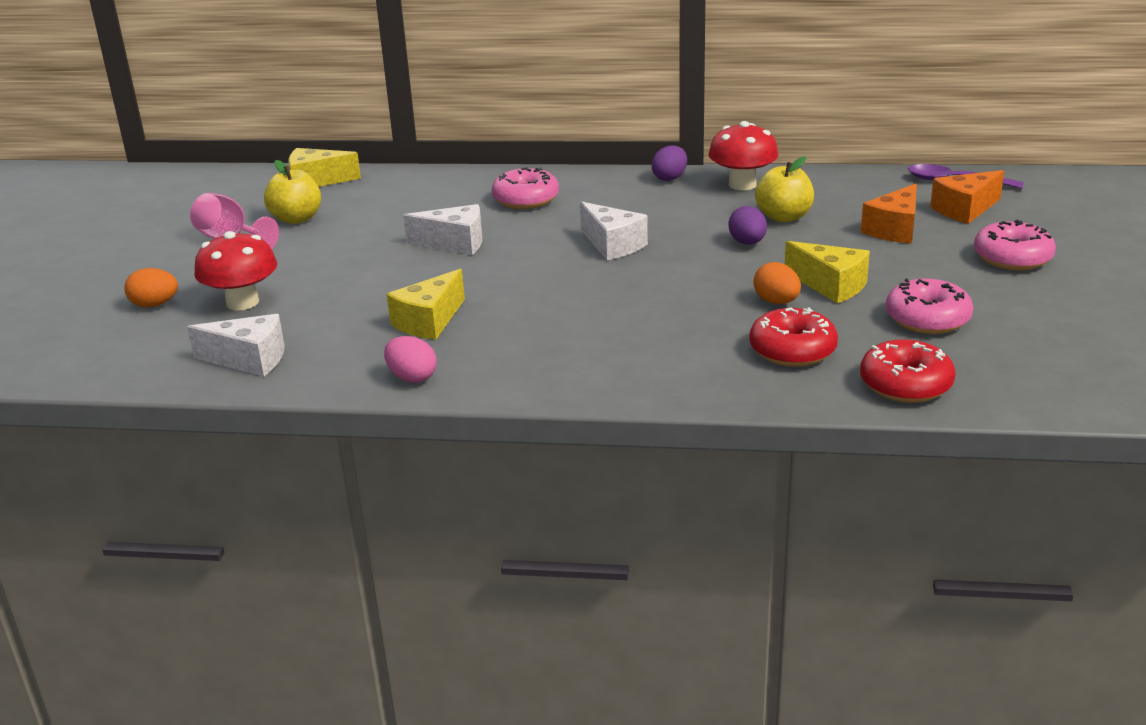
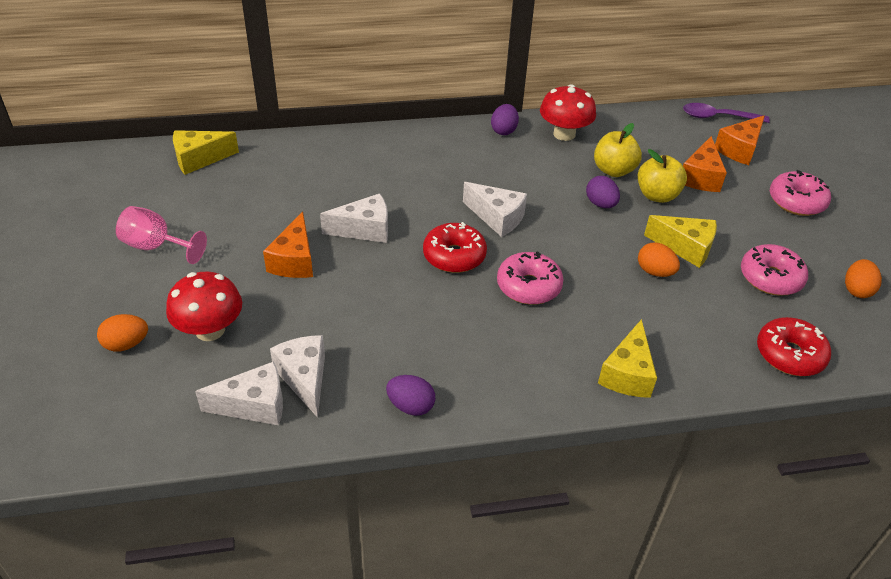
camera: 20 degrees left, 15 degrees up
(296, 219) = (205, 212): yellow apple -> yellow apple (657, 195)
(314, 346) = (304, 378): none -> white cheese
(363, 260) = (294, 260): none -> orange cheese
(412, 378) = (411, 406): pink egg -> purple egg
(429, 321) = (391, 332): yellow cheese -> yellow cheese (627, 373)
(526, 200) = (398, 168): pink donut -> pink donut (528, 286)
(792, 350) = (693, 327): red donut -> red donut (454, 256)
(1042, 339) = (856, 290): none -> orange egg

